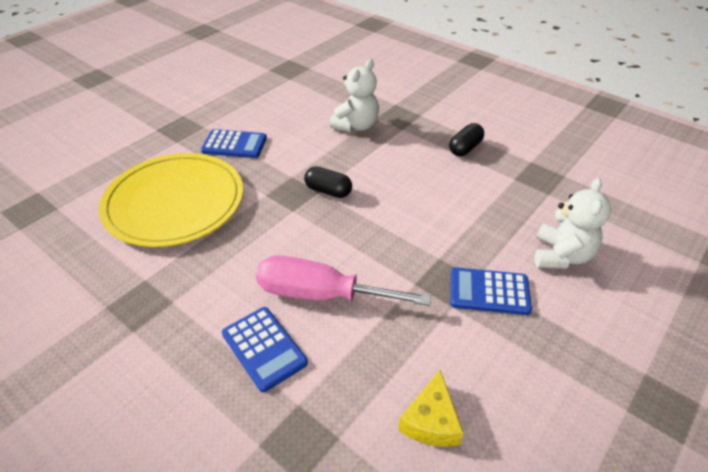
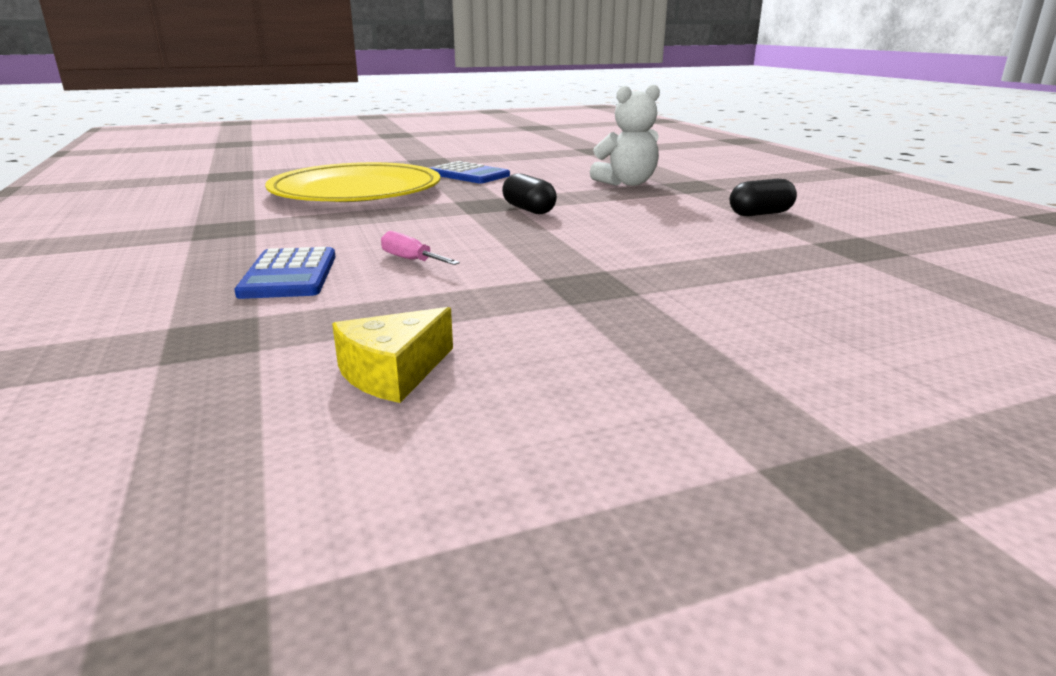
camera: 30 degrees right, 20 degrees down
(321, 294) = (411, 260): pink screwdriver -> pink screwdriver, size x0.44
(489, 292) = (644, 305): blue calculator -> none
(561, 255) = (815, 306): white teddy bear -> none

